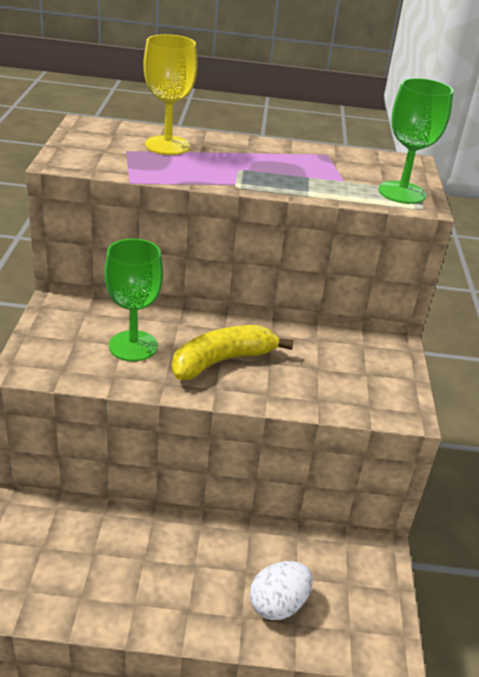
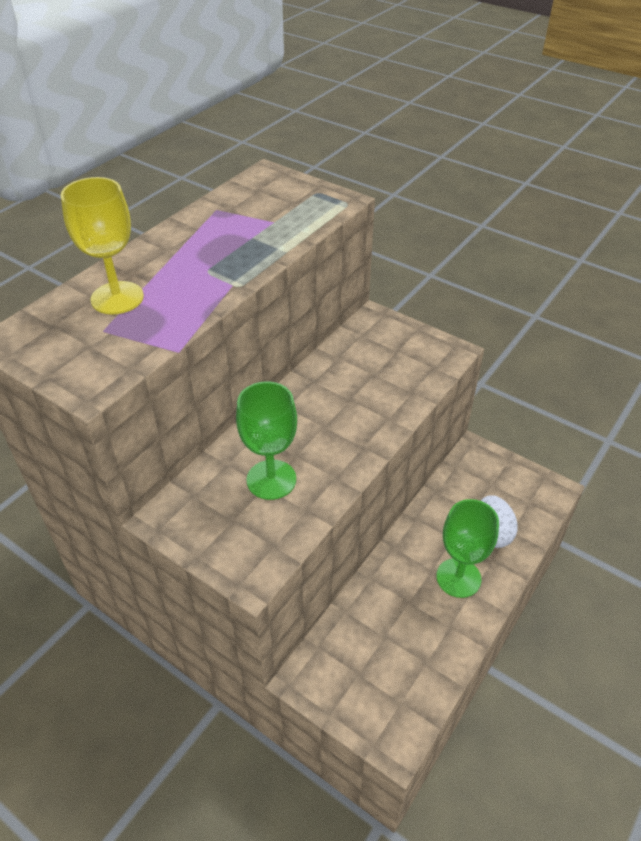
camera: 55 degrees left, 10 degrees up
(222, 361) = (331, 427): yellow banana -> none
(402, 192) = (316, 202): green goblet -> green goblet (458, 578)

